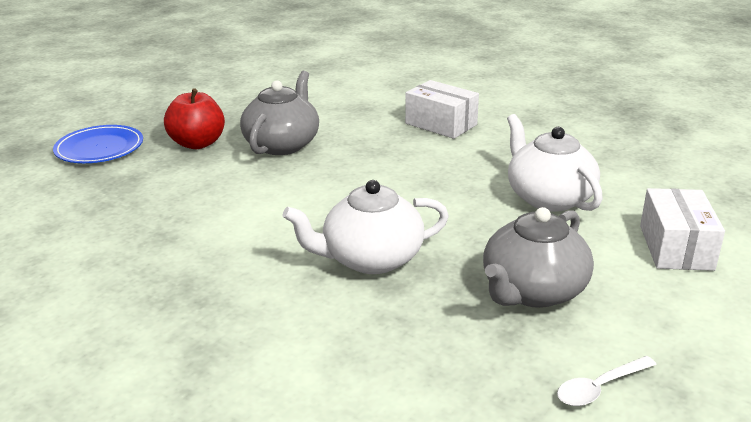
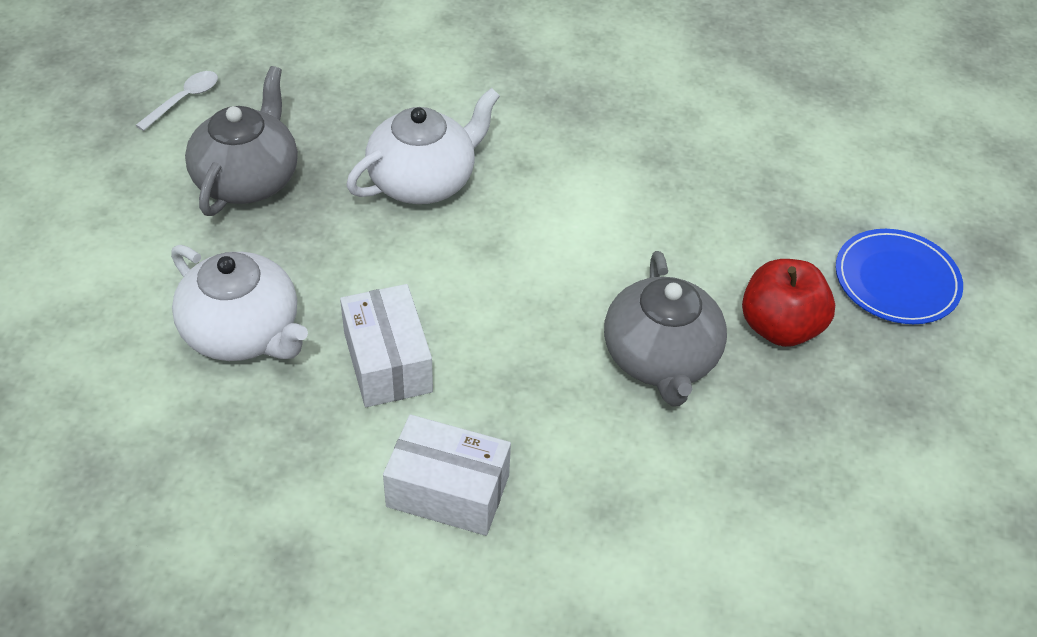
camera: 155 degrees right, 20 degrees up
(675, 247) = (88, 278): white box -> white box (388, 362)

